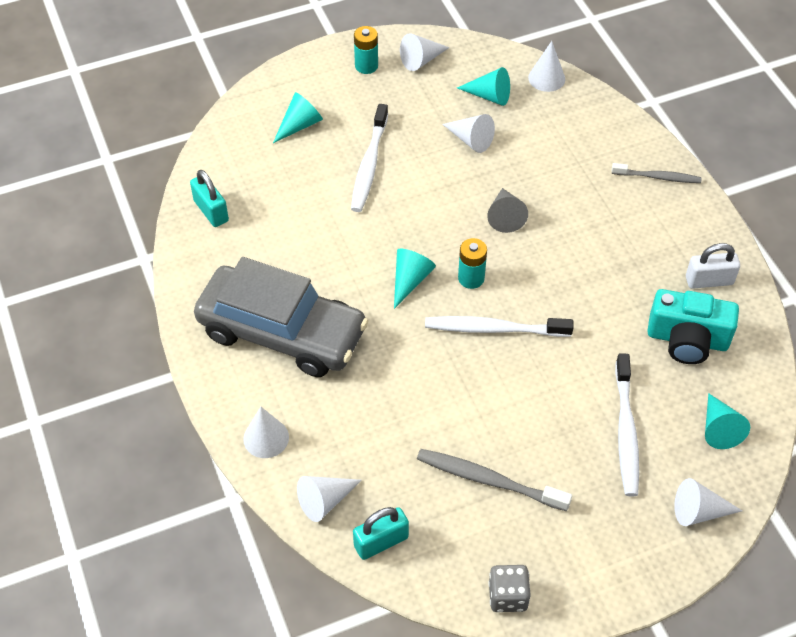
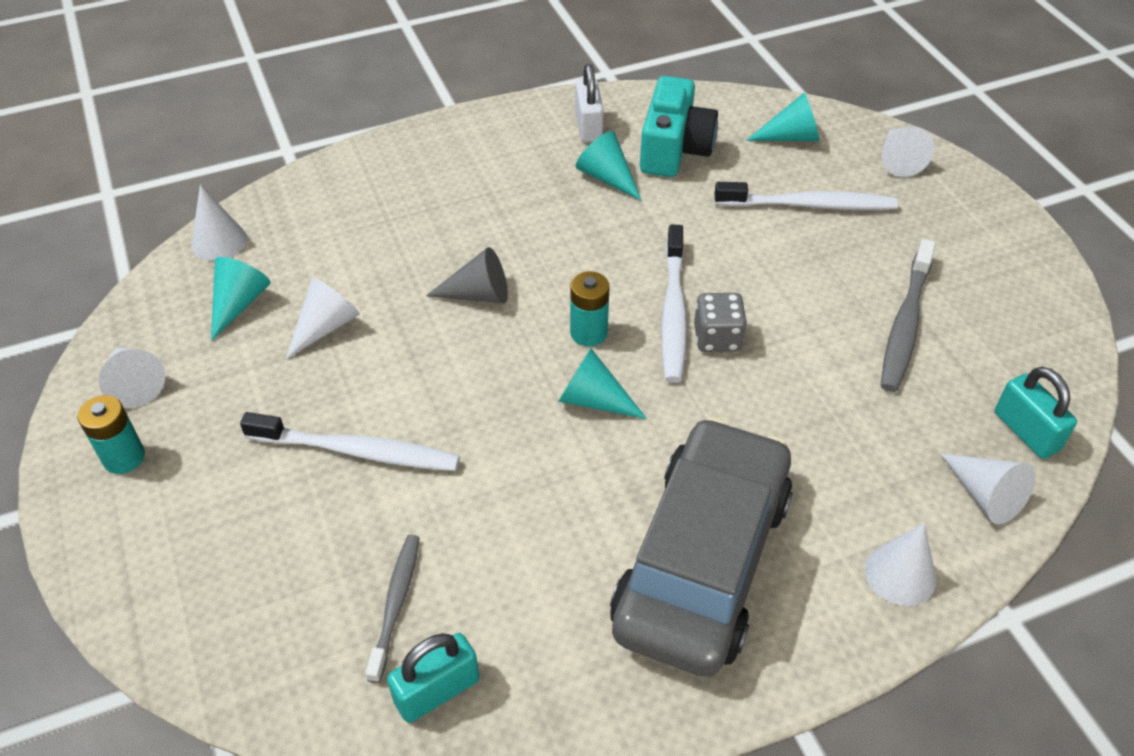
camera: 90 degrees left, 5 degrees down
(299, 125) = (245, 554): turquoise cone -> turquoise cone (607, 178)
(508, 596) = (1054, 312): grey dice -> grey dice (717, 338)
(658, 177) = (424, 152): grey toothbrush -> grey toothbrush (396, 604)

